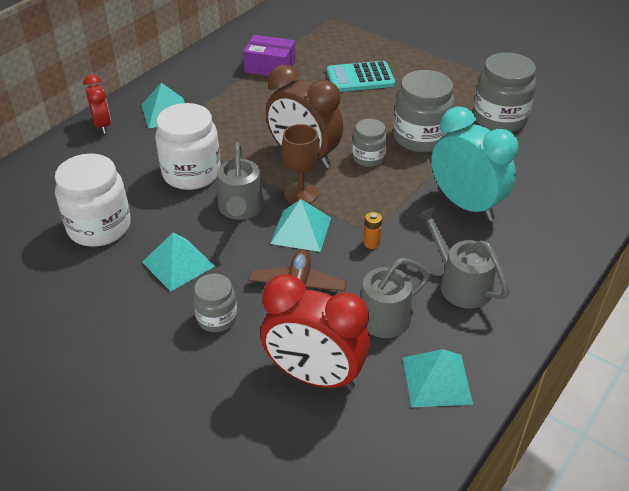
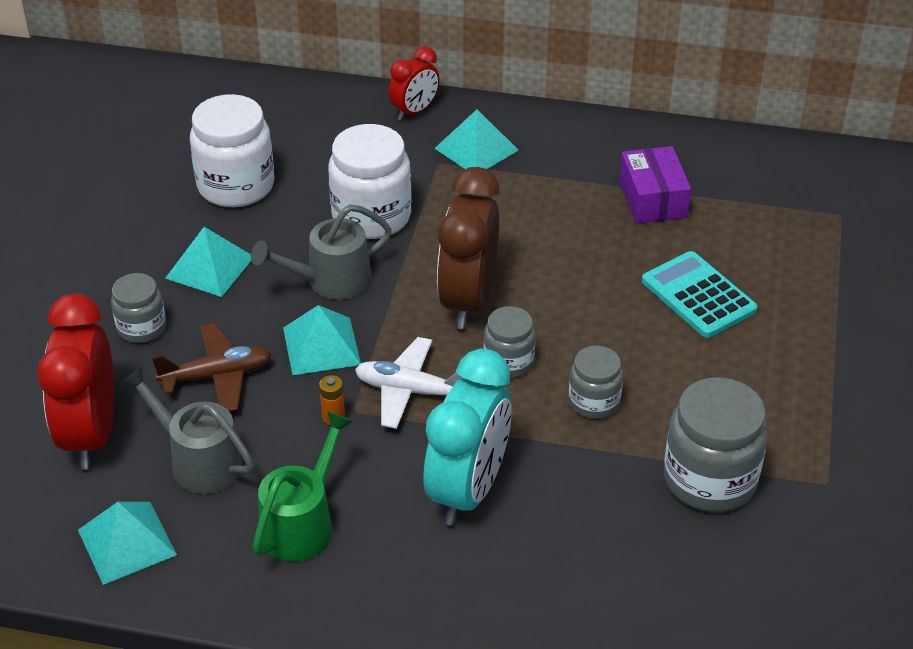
camera: 65 degrees right, 0 degrees up
(301, 193) = (392, 322): brown goblet -> none
(368, 203) = (410, 391): none -> white plane
(420, 137) = (594, 402): grey jar -> grey jar, size x0.58
(459, 283) = (302, 522): grey watering can -> green watering can

